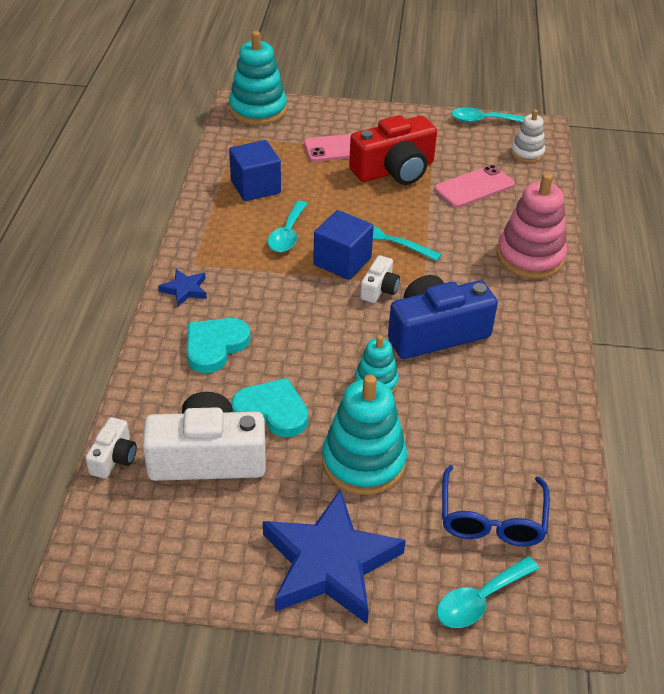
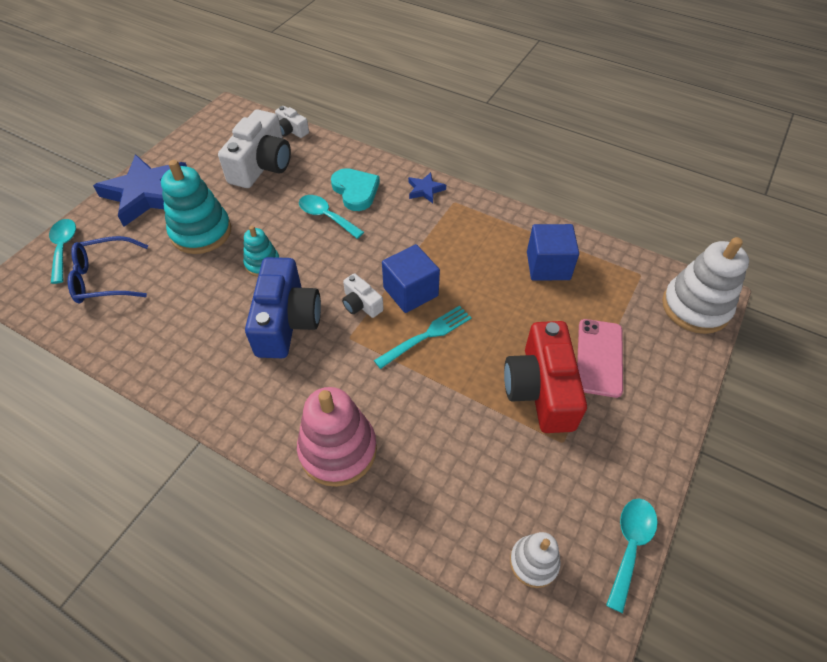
camera: 115 degrees right, 10 degrees up
(258, 110) = (695, 307): turquoise stacking toy -> white stacking toy
(272, 411) = (276, 202): turquoise heart -> none
(287, 234) = (466, 267): turquoise spoon -> turquoise spoon (326, 217)
(474, 187) = (481, 457): pink phone -> none
(491, 518) = (105, 278): blue glasses -> blue glasses turned 45 degrees counterclockwise

